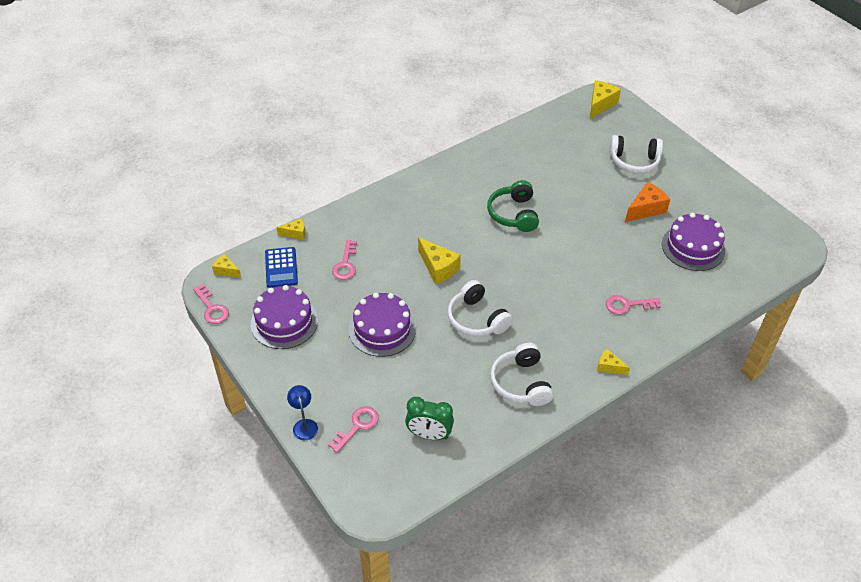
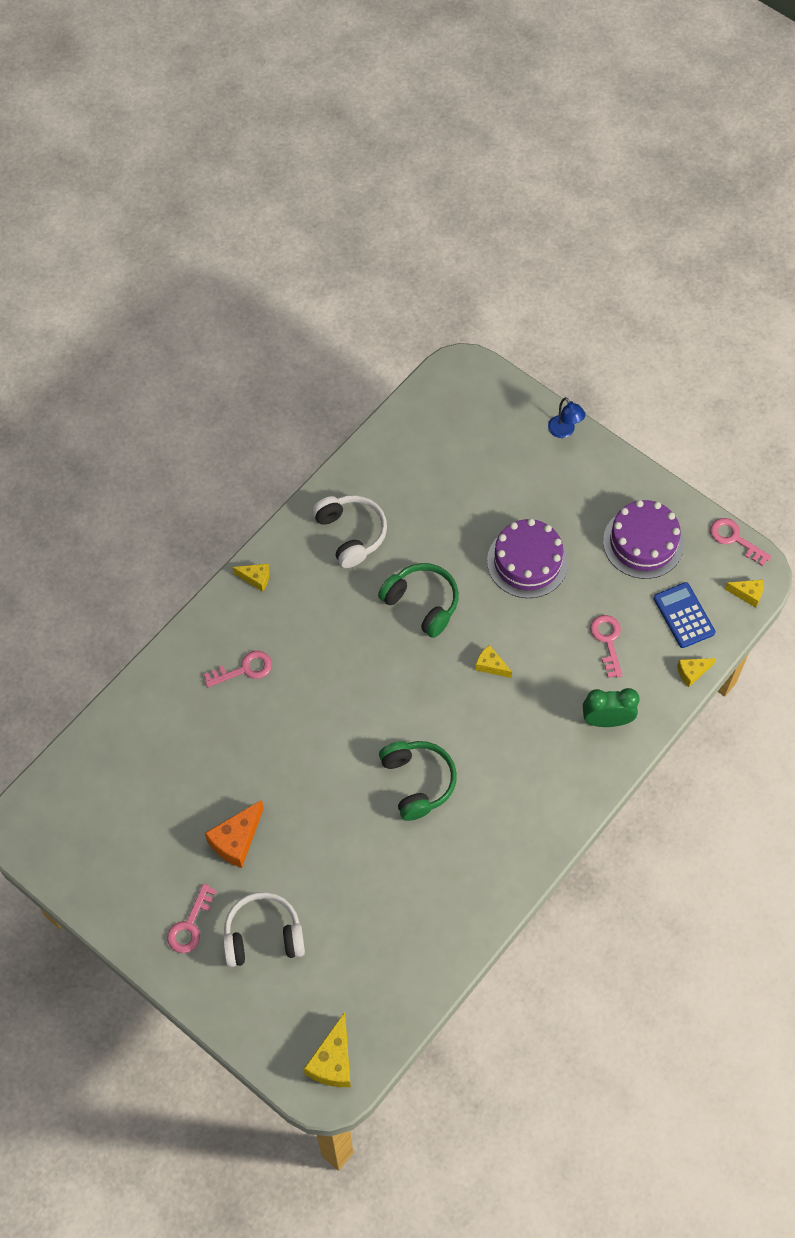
camera: 165 degrees right, 15 degrees up
(357, 426) = (509, 443): pink key -> pink key (190, 925)
(429, 435) = (432, 452): green clock -> green clock (606, 720)
(438, 268) = (491, 665): yellow cheese -> yellow cheese, size x0.59
(476, 319) = (422, 603): white headphones -> green headphones
(693, 247) = (167, 786): purple cake -> none

